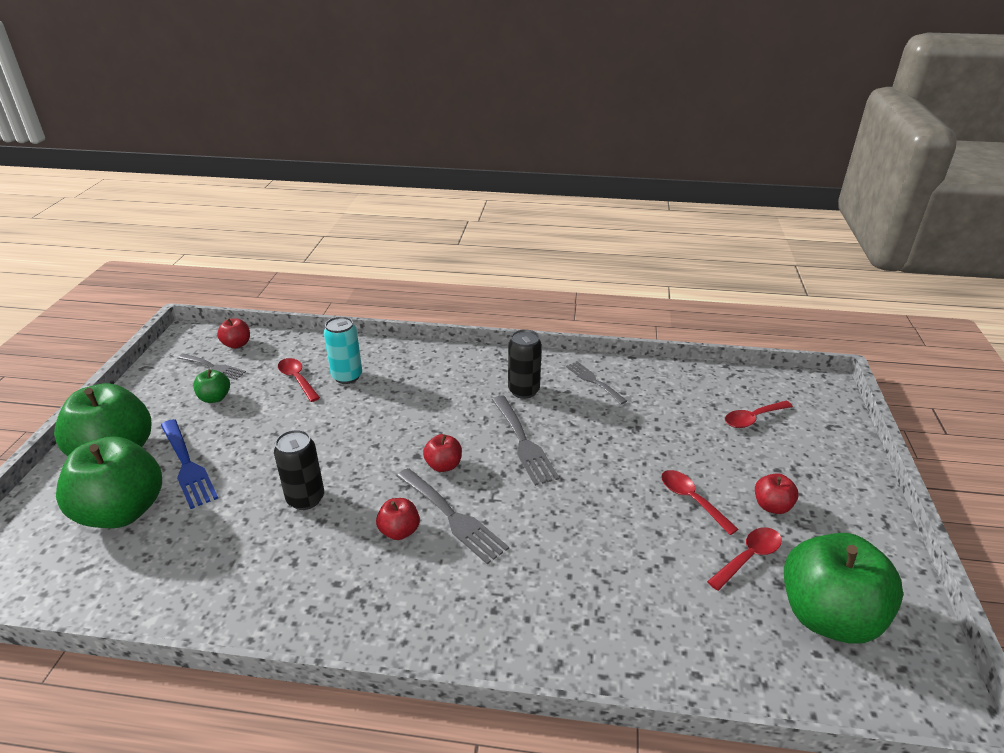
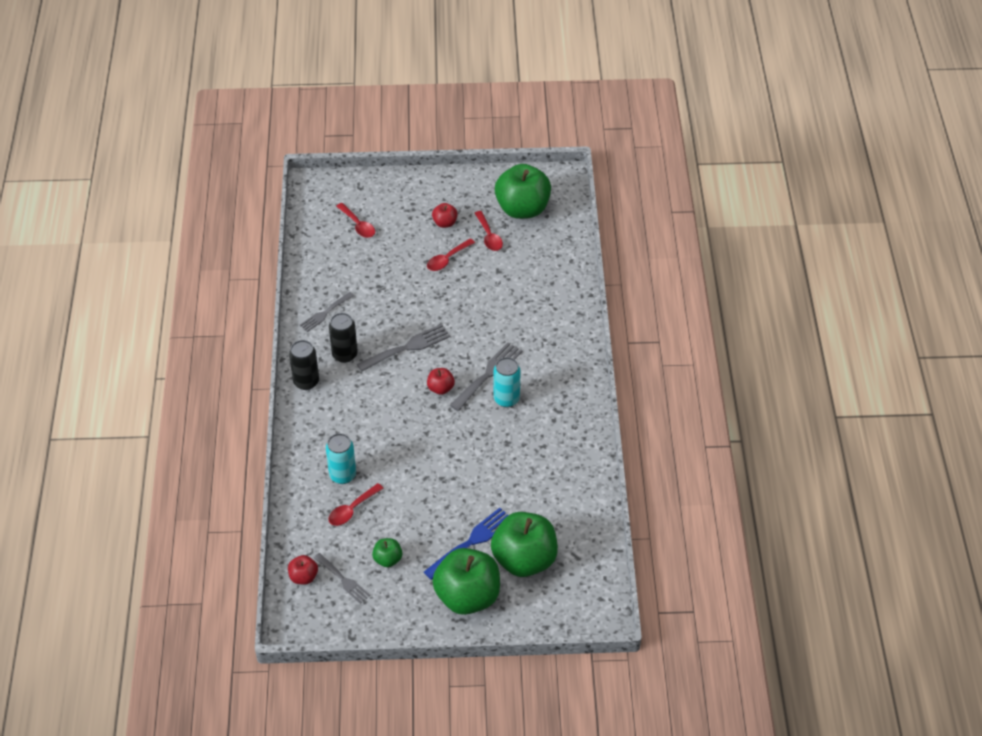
camera: 100 degrees left, 15 degrees up
(214, 367) = (343, 580): grey fork -> grey fork turned 120 degrees clockwise
(305, 499) = (489, 457): black can -> black can (306, 382)
(399, 531) = (506, 399): red apple -> turquoise can
(748, 557) = (489, 236): red spoon -> red spoon turned 150 degrees counterclockwise

